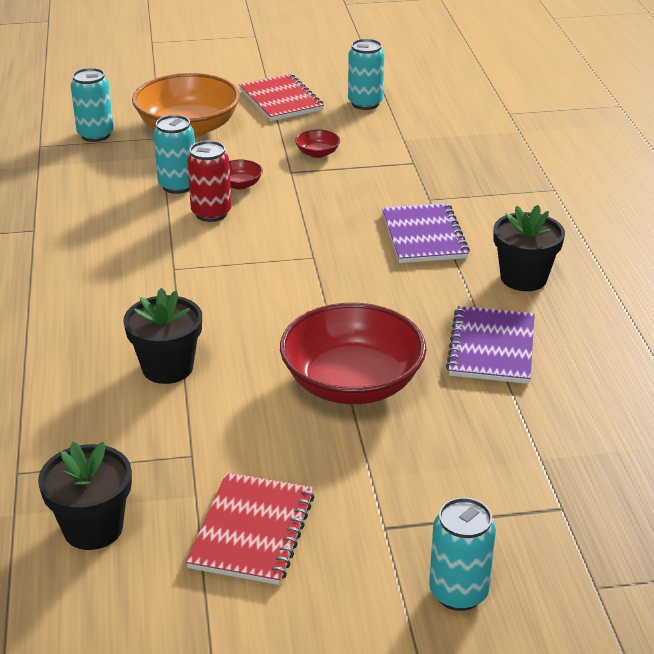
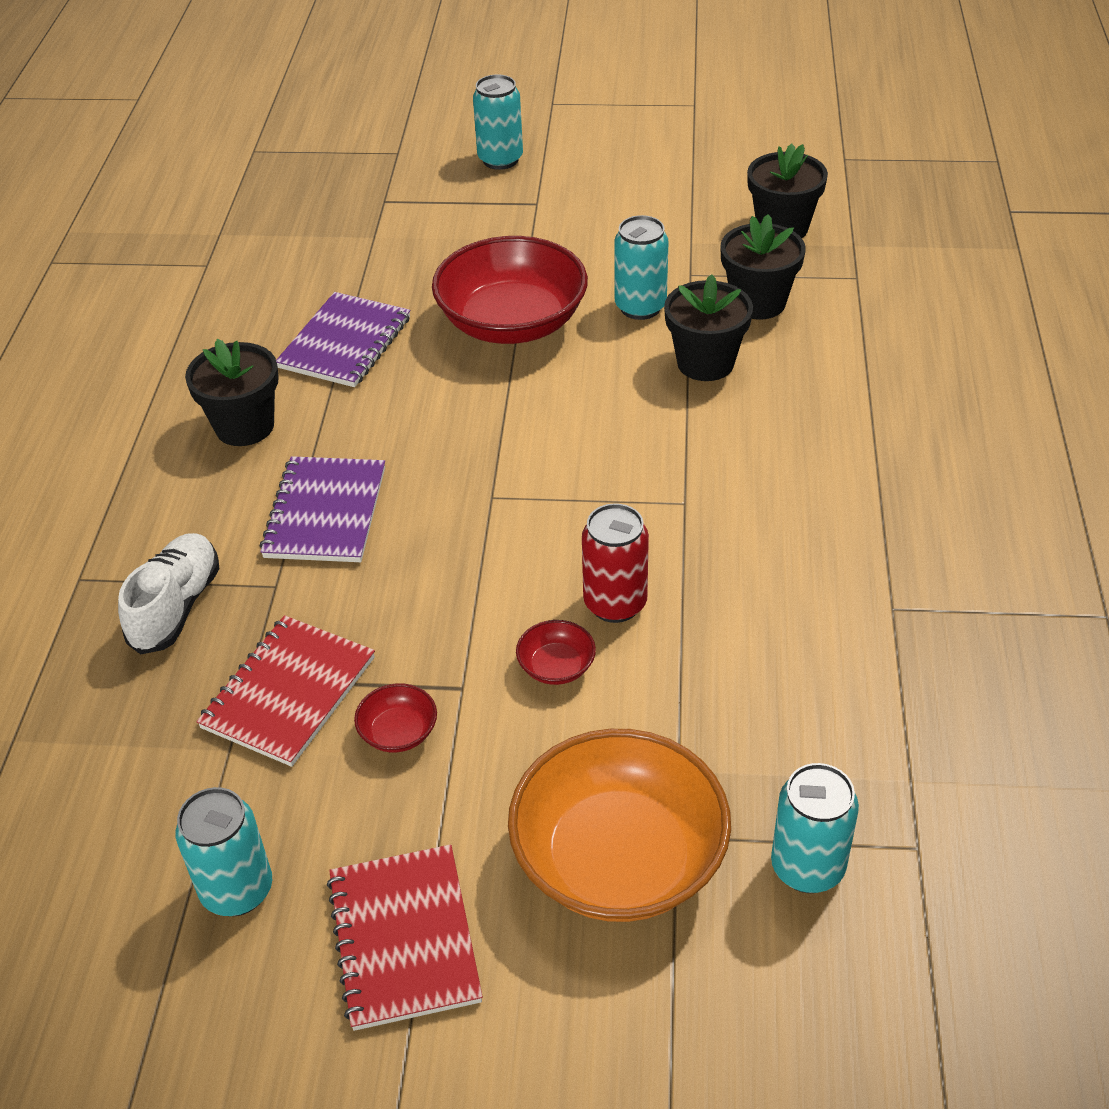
camera: 165 degrees left, 10 degrees up
(120, 431) = (758, 303): none -> black flower pot
(178, 186) = (659, 680): turquoise can -> turquoise can (640, 307)
(252, 531) = (646, 212): red notebook -> red notebook (288, 692)
(481, 184) = (176, 607): none -> white shoe

